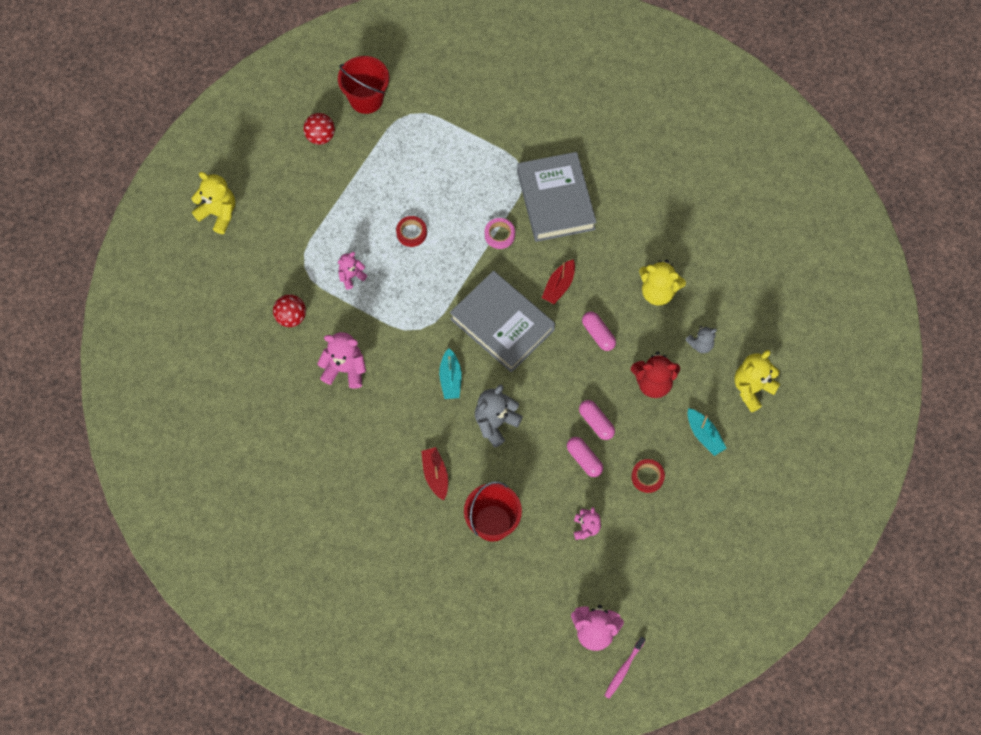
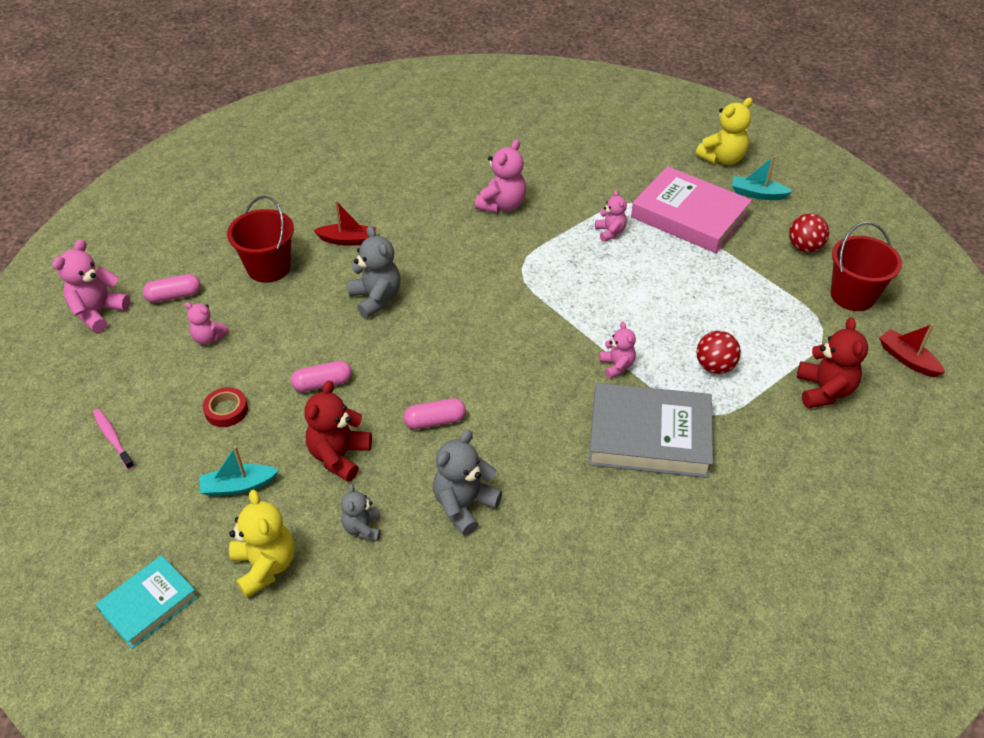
camera: 110 degrees right, 20 degrees down
(291, 317) = (580, 182): red ball -> red ball (714, 366)
(309, 223) = (689, 216): none -> pink book
(411, 233) = (648, 290): red tape -> none
(450, 379) = (448, 277): turquoise boat -> turquoise boat (757, 194)
(472, 106) = (824, 390): none -> red teddy bear
(499, 235) = (616, 366): pink tape -> pink teddy bear
(502, 324) = (494, 336): grey book -> none
(559, 286) = (520, 402): red boat -> red boat (907, 359)
(584, 459) = (286, 359): pink capsule -> pink capsule (174, 296)
(623, 669) = (42, 323): pink toothbrush -> pink toothbrush (113, 438)
(658, 292) = (464, 505): yellow teddy bear -> grey teddy bear
(807, 442) = (149, 604): none -> turquoise book

